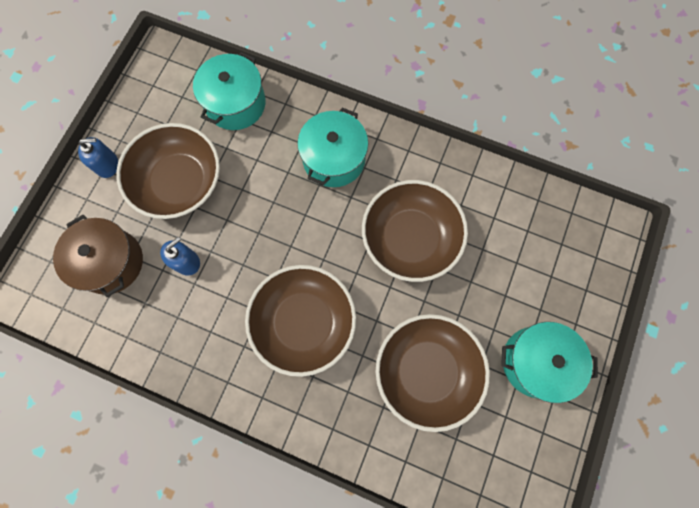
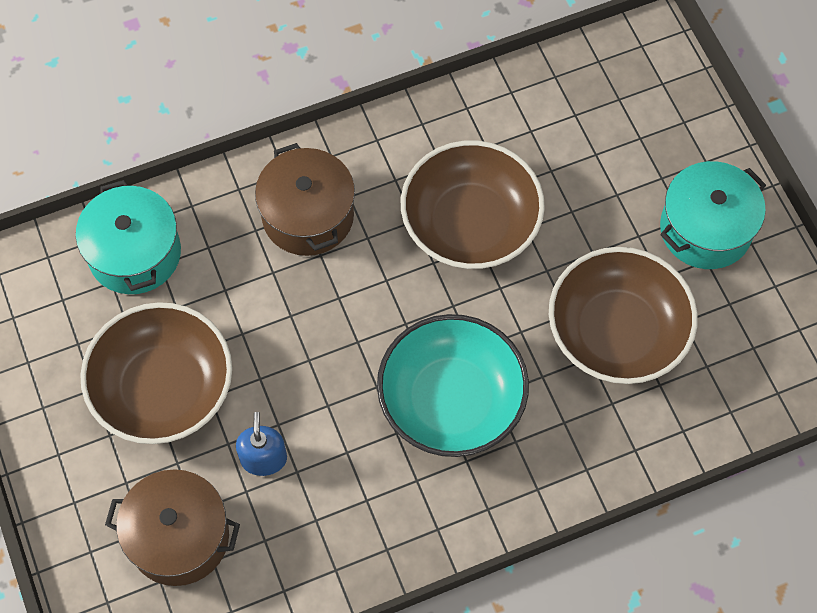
camera: 45 degrees left, 10 degrees down
(107, 165) = (57, 446): blue soap dispenser -> none
(304, 322) = (451, 400): brown bowl -> turquoise bowl
(334, 159) = (308, 216): turquoise pot -> brown pot

